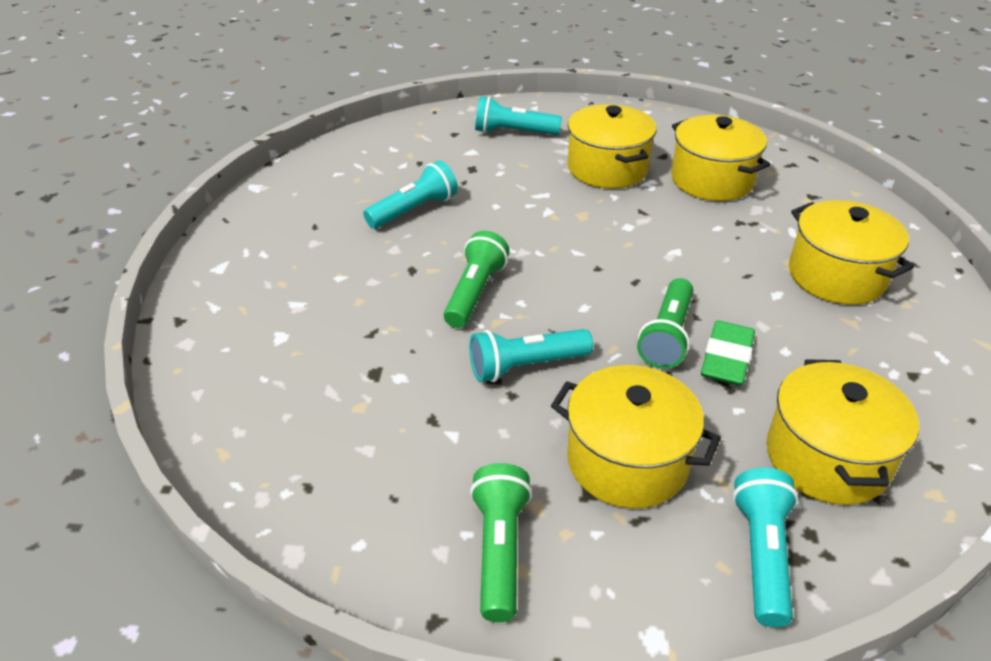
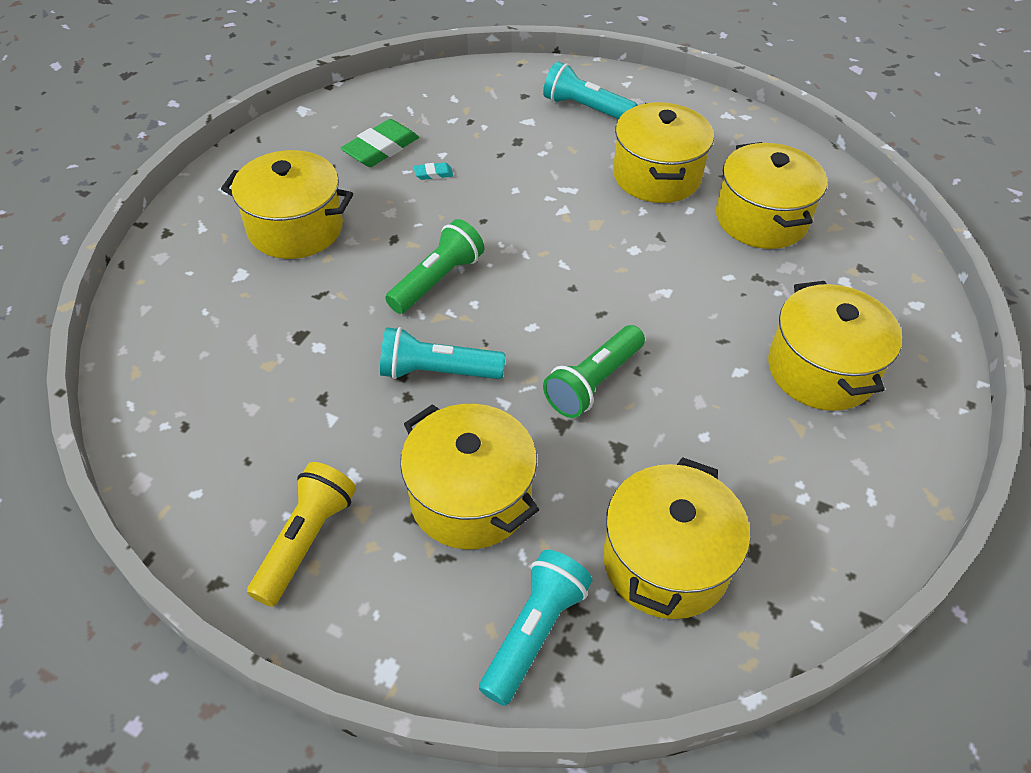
camera: 20 degrees right, 10 degrees up
(311, 284) = (295, 228): none -> yellow pot
(414, 210) = (433, 174): turquoise flashlight -> turquoise eraser
(499, 550) = (306, 540): green flashlight -> yellow flashlight
(726, 358) = (637, 425): green eraser -> green eraser (381, 148)

